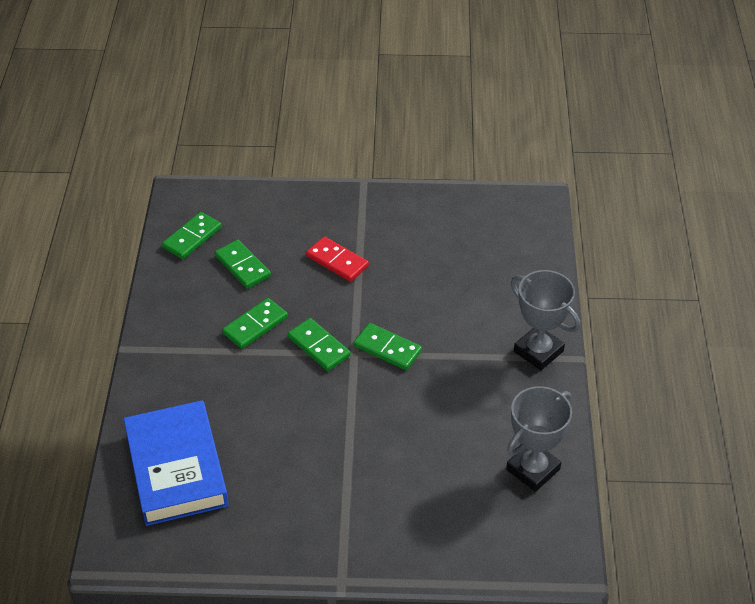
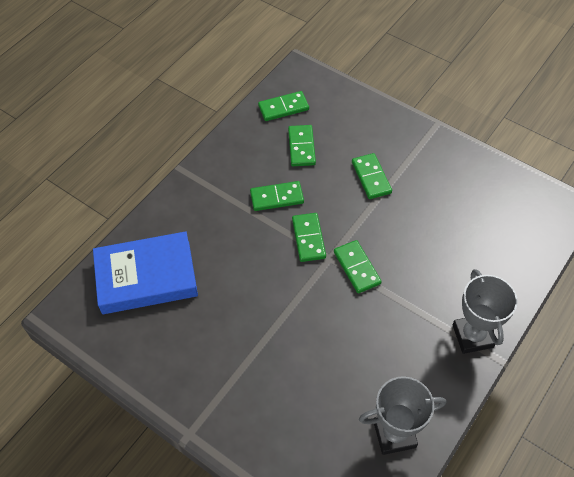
camera: 35 degrees right, 10 degrees up
(177, 468) = (146, 277): blue book -> blue book turned 60 degrees clockwise
(337, 261) = (371, 177): red domino -> green domino

